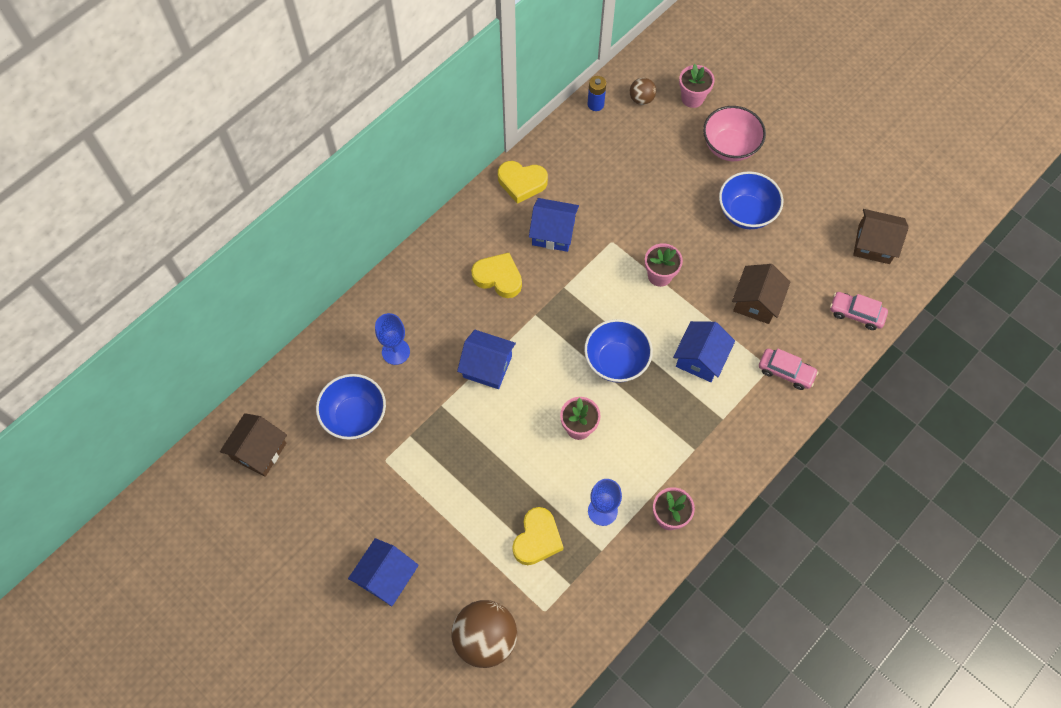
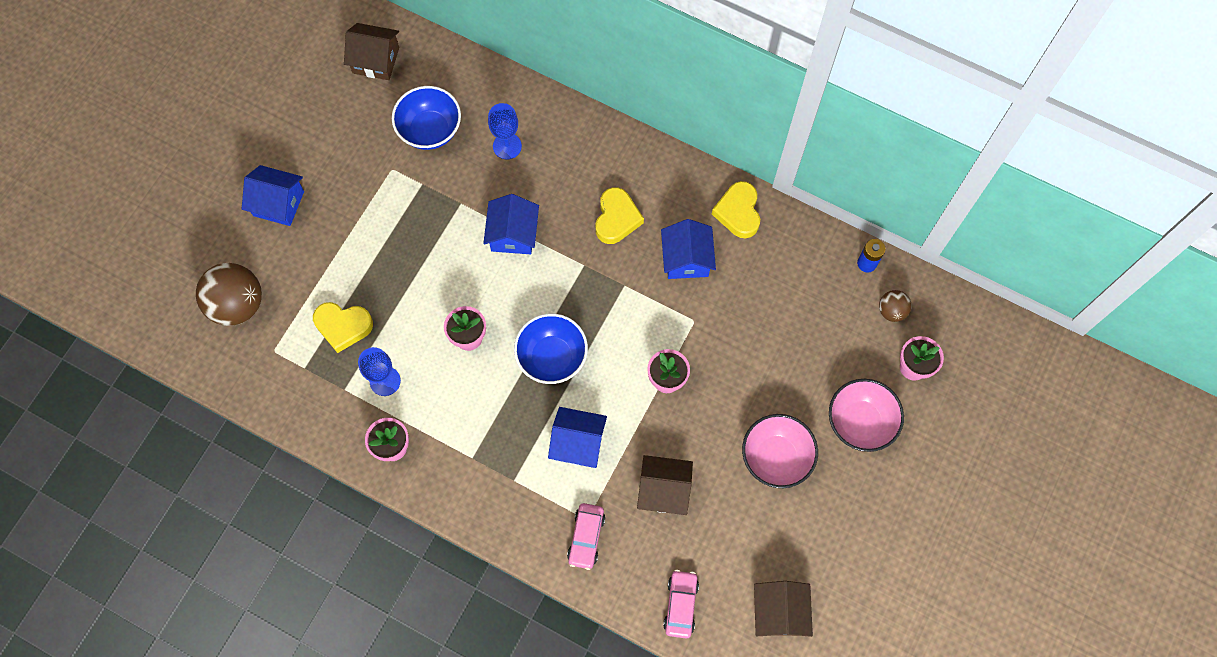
camera: 75 degrees right, 5 degrees up
(746, 213) = (776, 457): blue bowl -> pink bowl

